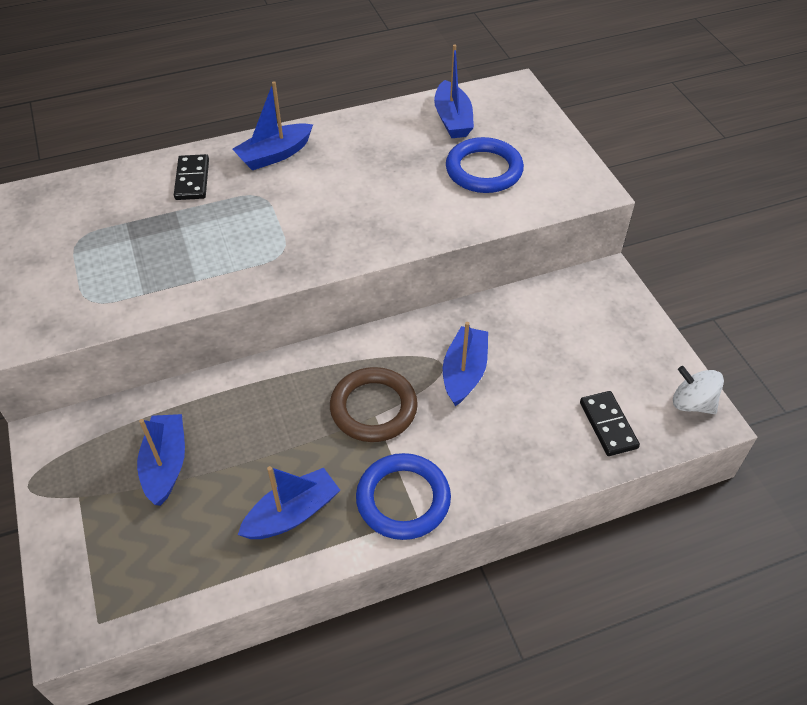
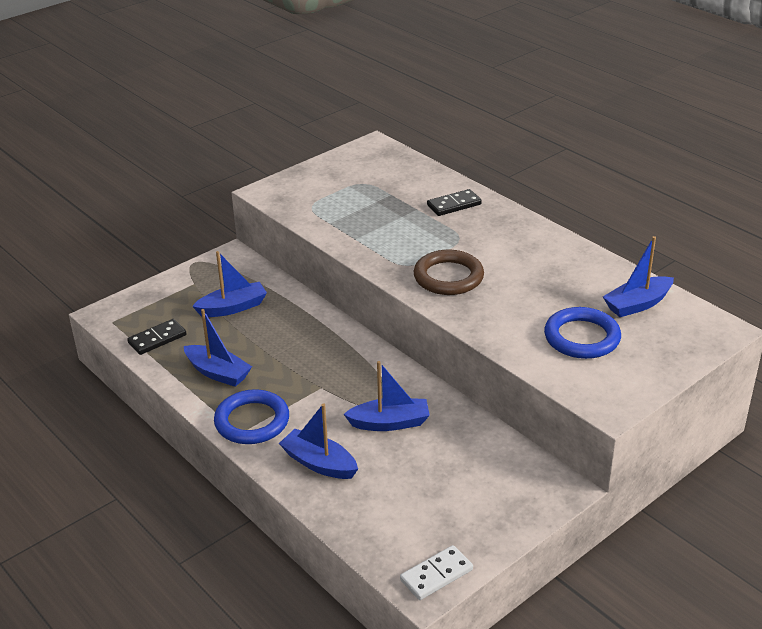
camera: 70 degrees right, 15 degrees down
(274, 155) = (511, 230): blue boat -> blue boat (319, 463)
(373, 408) = (327, 384): brown ring -> brown ring (448, 277)
(608, 425) = (380, 521): black domino -> black domino (157, 339)
(692, 403) = (436, 575): white spinning top -> white domino

